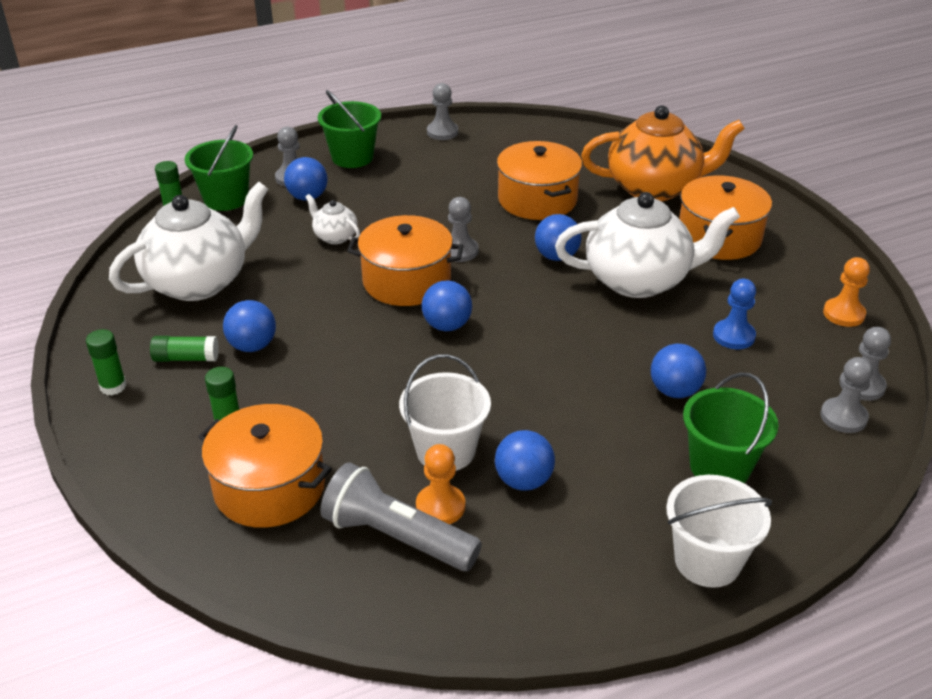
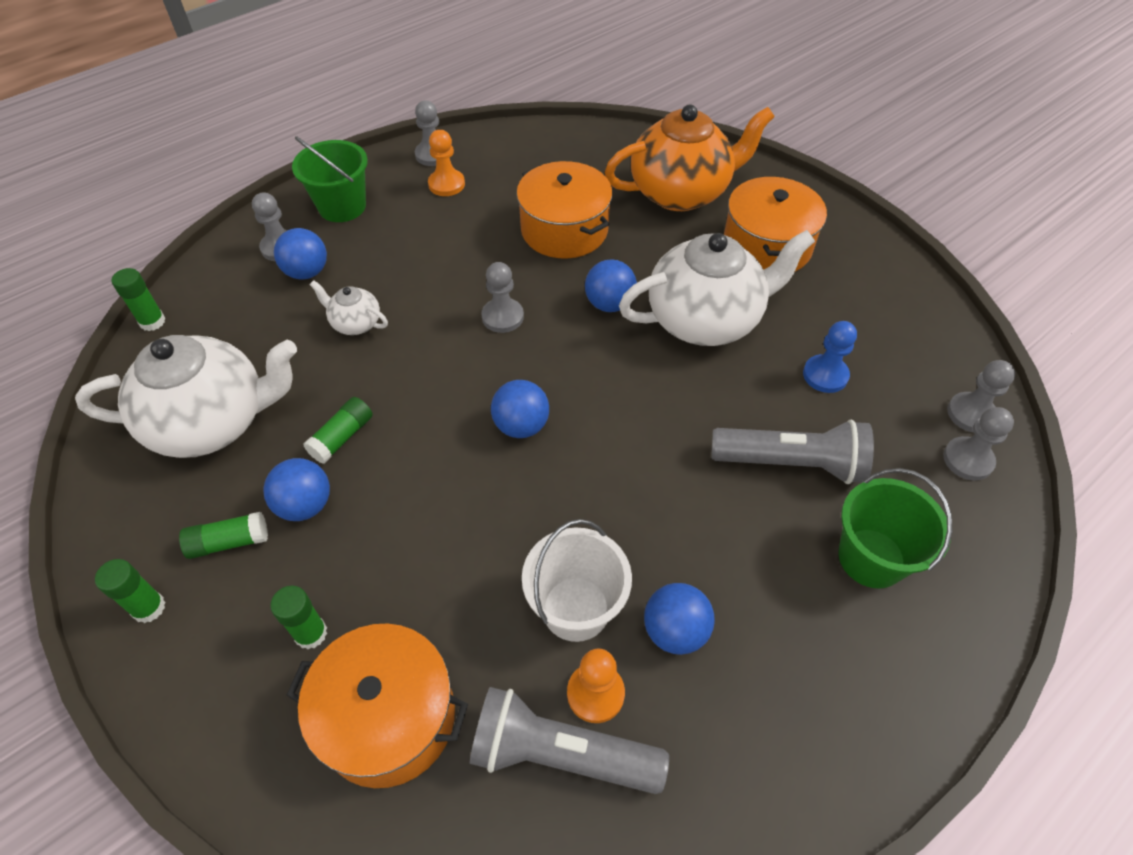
camera: 15 degrees left, 15 degrees up
(199, 282) = (212, 422): white teapot -> white teapot turned 45 degrees clockwise
(226, 199) = (210, 292): green bucket -> none
(297, 308) = (342, 437): none -> green glue stick
(406, 281) = (456, 371): orange pot -> none
(674, 391) = (791, 464): blue ball -> grey flashlight
(707, 561) = (903, 694): white bucket -> none
(843, 314) = (921, 323): orange pawn -> orange pawn (446, 184)

